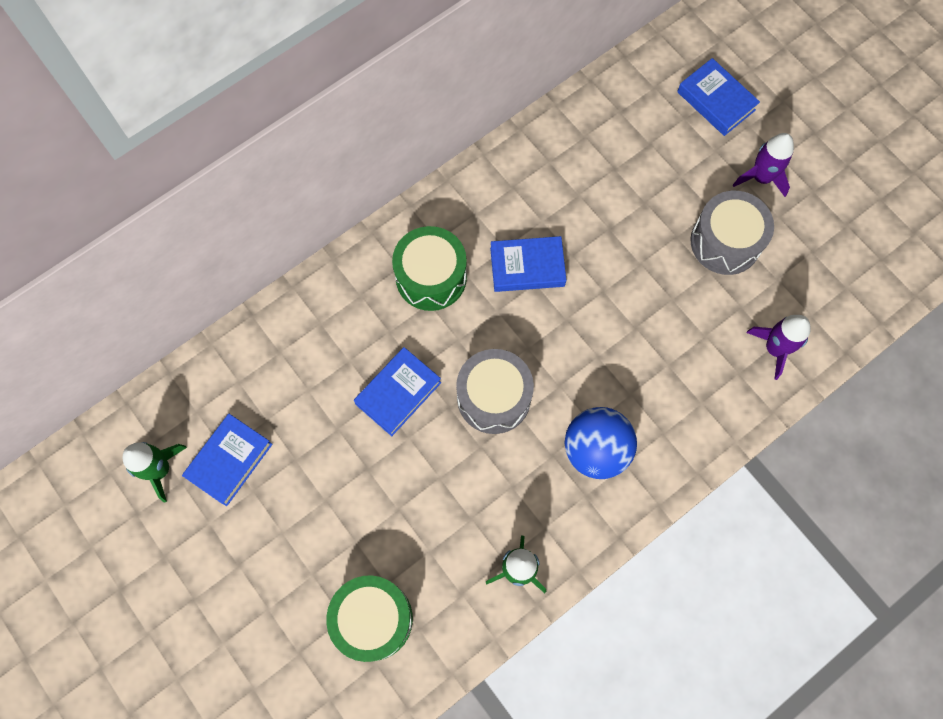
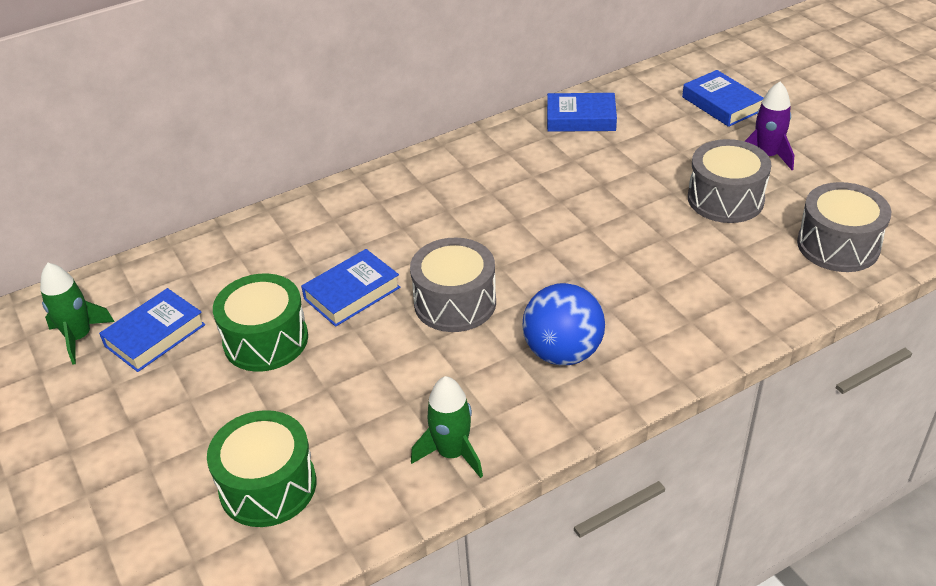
camera: 10 degrees right, 30 degrees down
(431, 277) = (409, 209): green drum -> green drum (266, 340)
(527, 267) = (511, 207): blue book -> blue book (581, 118)
(775, 348) = (778, 282): purple rocket -> none
(826, 297) = (838, 245): none -> grey drum

